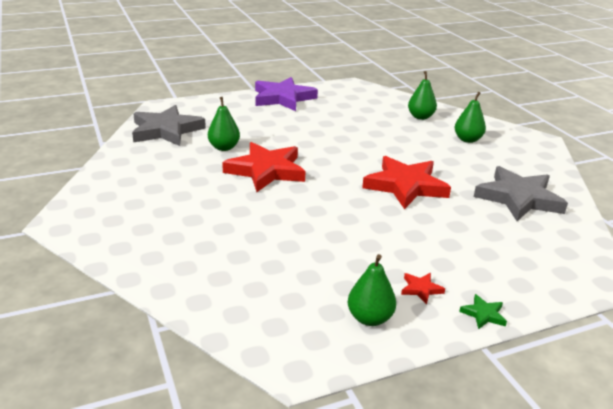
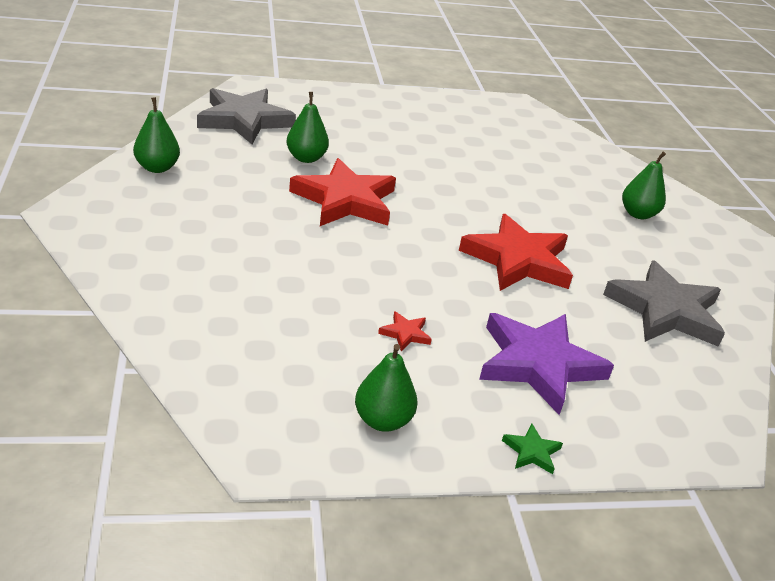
camera: 10 degrees right, 5 degrees up
(283, 98) = (414, 105): purple star -> purple star (538, 364)
(420, 117) = (589, 168): green pear -> green pear (157, 168)
(421, 289) = (467, 400): red star -> red star (405, 334)

